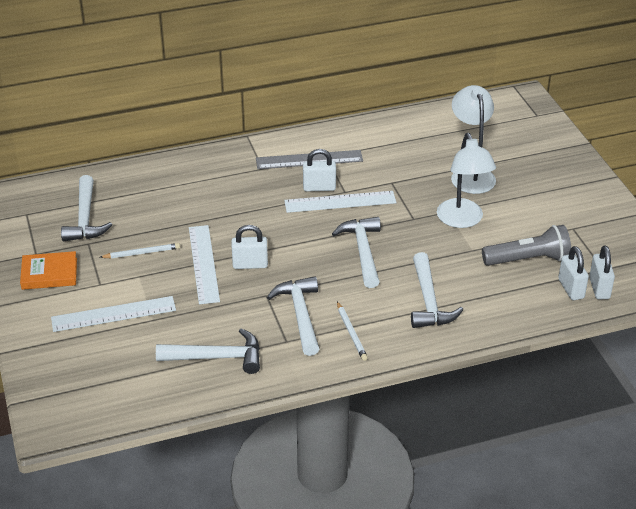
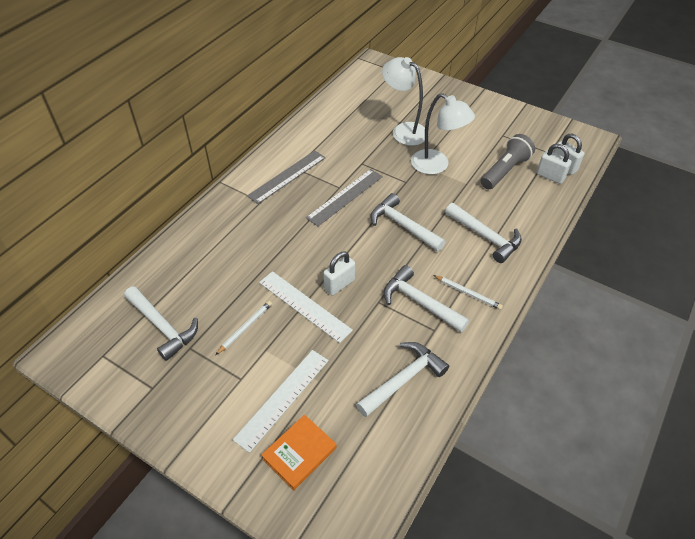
camera: 40 degrees left, 10 degrees up
(49, 274) = (186, 399): orange book -> orange book (299, 453)
(319, 188) = (318, 194): white padlock -> none
(340, 202) = (345, 197): white ruler -> grey ruler

